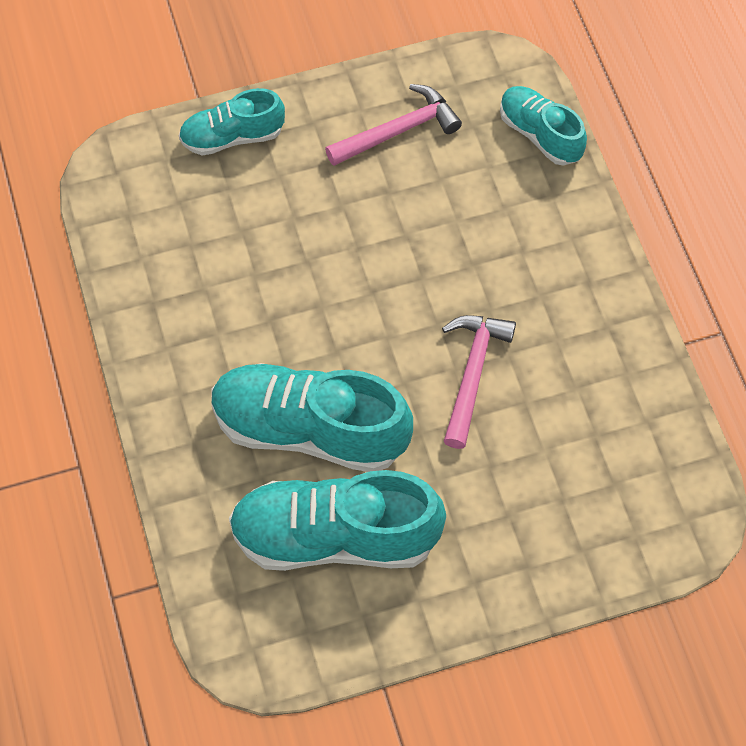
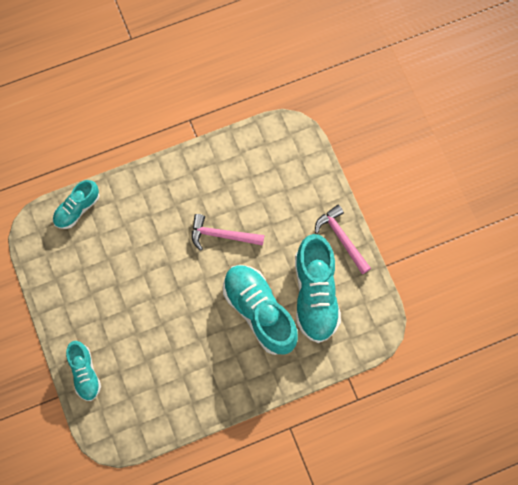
camera: 95 degrees left, 10 degrees up
(310, 429) = (260, 312): turquoise shoe -> turquoise shoe turned 135 degrees clockwise
(398, 131) = (78, 283): pink hammer -> pink hammer (342, 238)

